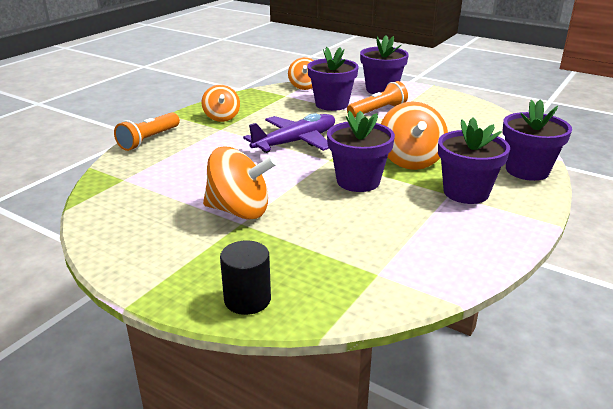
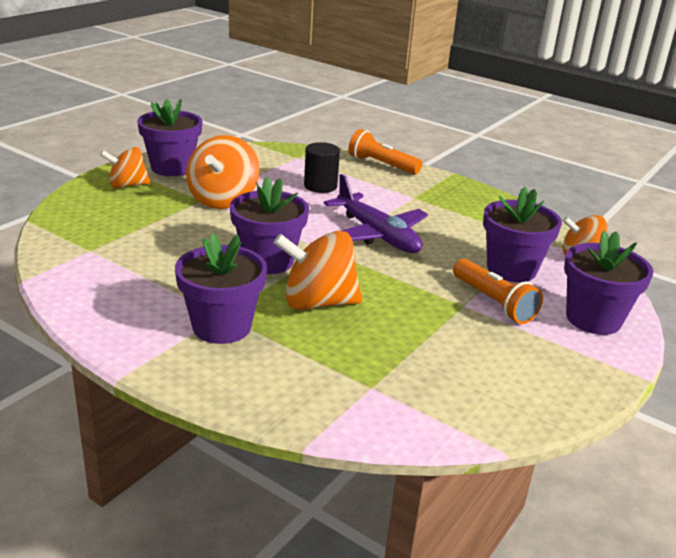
camera: 90 degrees right, 0 degrees up
(222, 117) = (447, 198): orange spinning top -> orange spinning top (127, 185)
(247, 299) = (89, 198): black cylinder -> black cylinder (320, 186)
(527, 170) = (272, 395): purple flower pot -> purple flower pot (172, 168)

